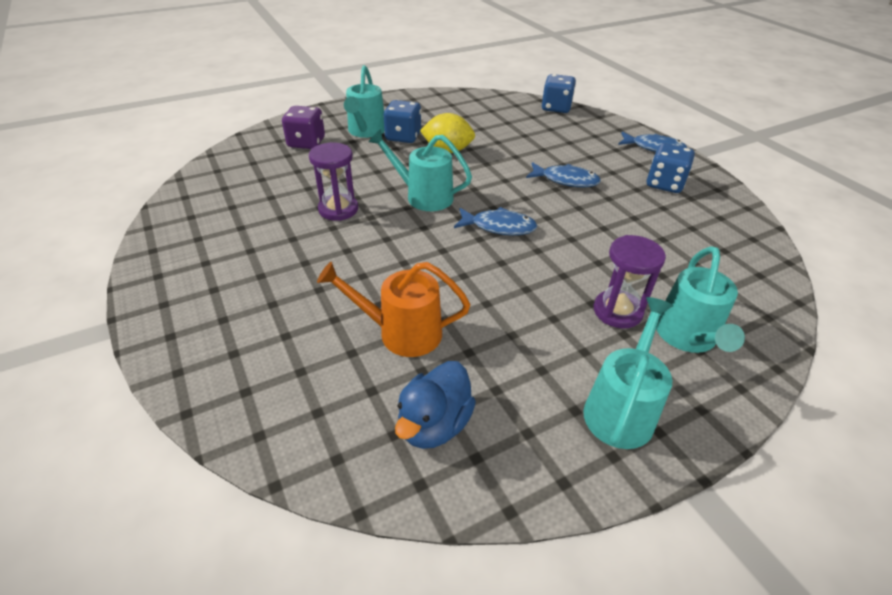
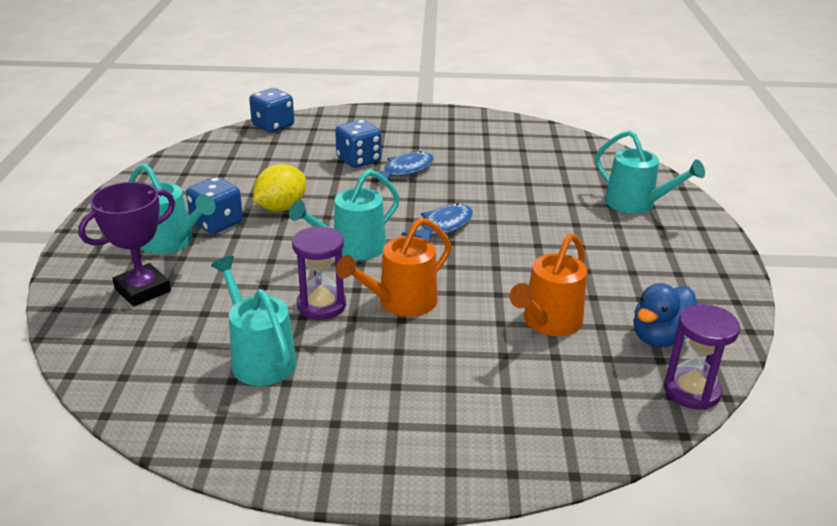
camera: 60 degrees left, 10 degrees down
(306, 143) = (143, 290): purple dice -> purple trophy
(369, 242) = (401, 302): none -> orange watering can
(434, 424) = (660, 337): blue duck -> blue duck turned 75 degrees clockwise
(617, 311) = (592, 218): purple hourglass -> purple hourglass (691, 391)
(621, 409) = (686, 255): turquoise watering can -> turquoise watering can (259, 358)
(654, 148) = (400, 115): blue fish -> none
(664, 184) = (456, 134): blue dice -> blue dice (358, 160)

